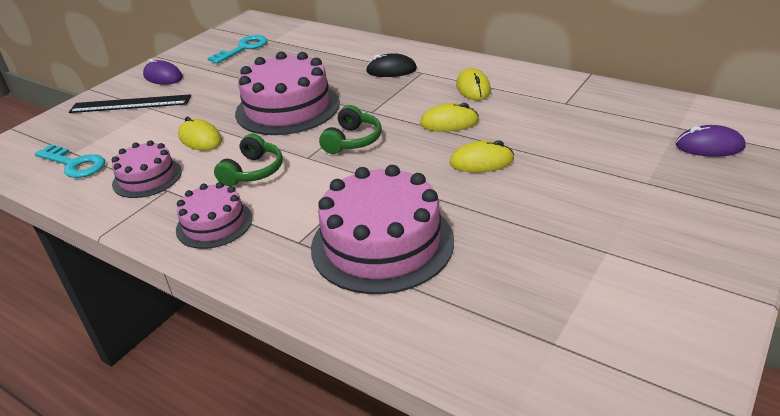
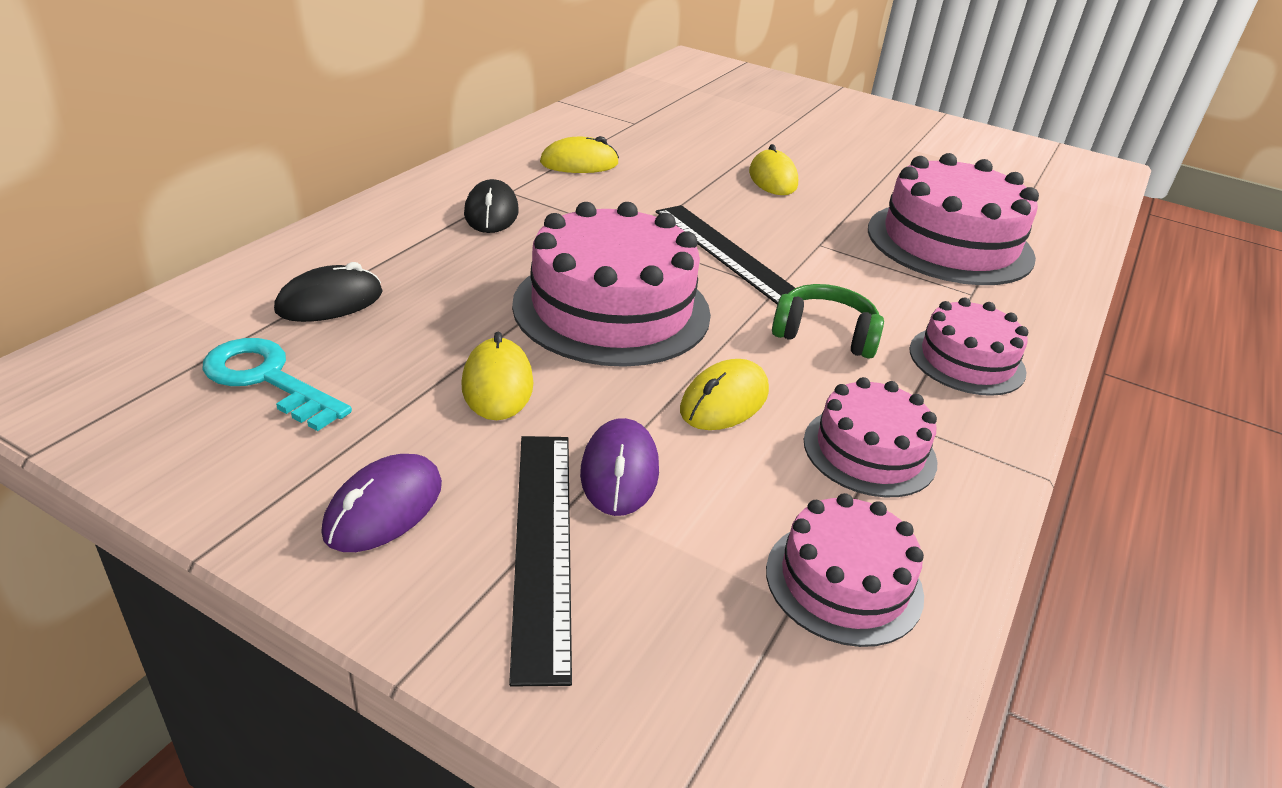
camera: 100 degrees left, 0 degrees up
(75, 164) = (844, 582): turquoise key -> pink cake
(298, 49) = (330, 302): none -> black mouse
(352, 140) = (726, 253): green headphones -> black ruler
(449, 122) = (677, 187): yellow mouse -> yellow mouse (497, 384)
(709, 146) = (732, 86): purple mouse -> purple mouse (619, 472)

